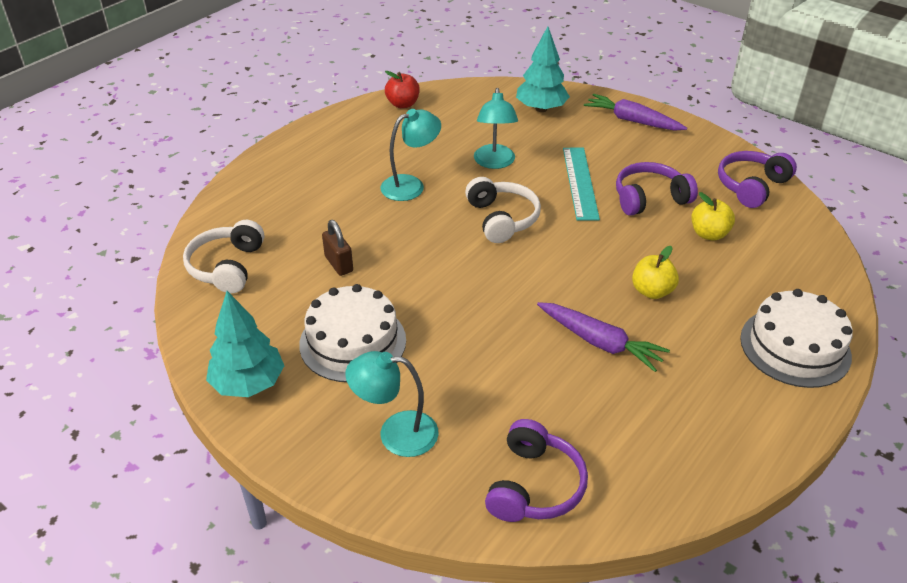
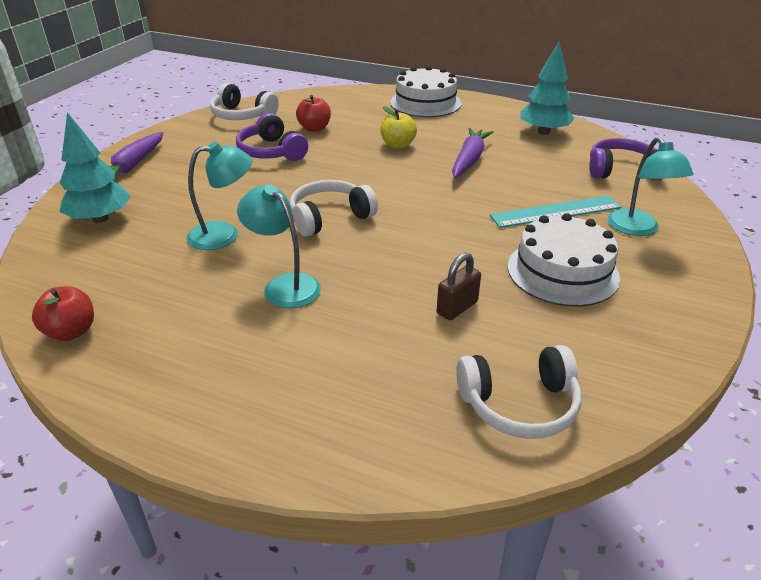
camera: 105 degrees left, 5 degrees down
(248, 383) = (671, 324): turquoise tree -> turquoise tree (543, 132)
(580, 183) = (253, 184): turquoise ruler -> turquoise ruler (555, 211)
(709, 234) = (314, 128): yellow apple -> red apple
(751, 186) = (242, 115): purple headphones -> white headphones

